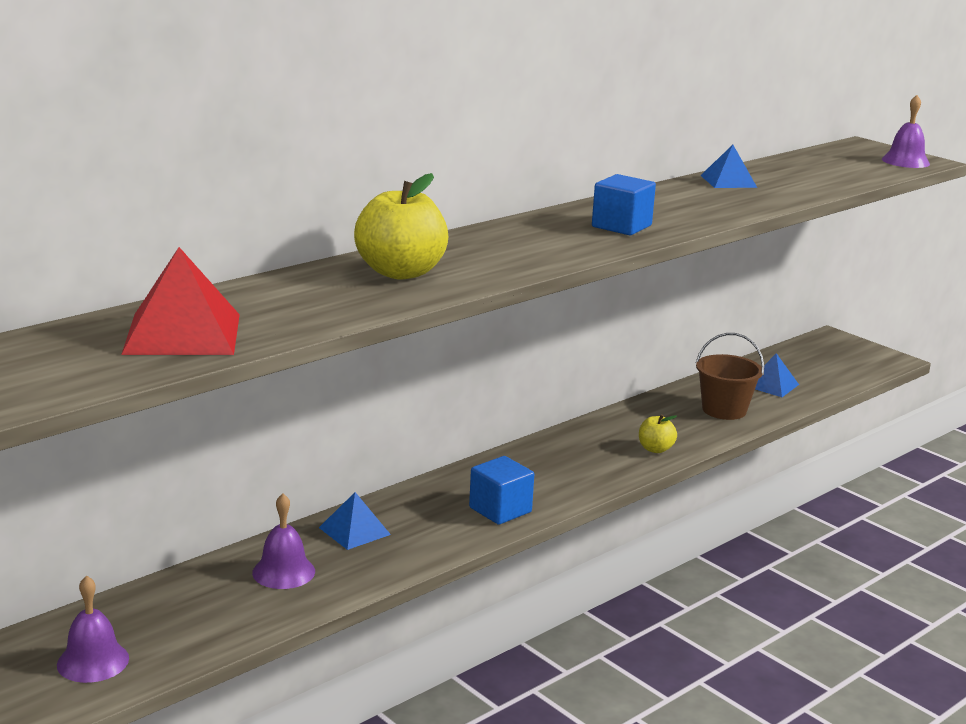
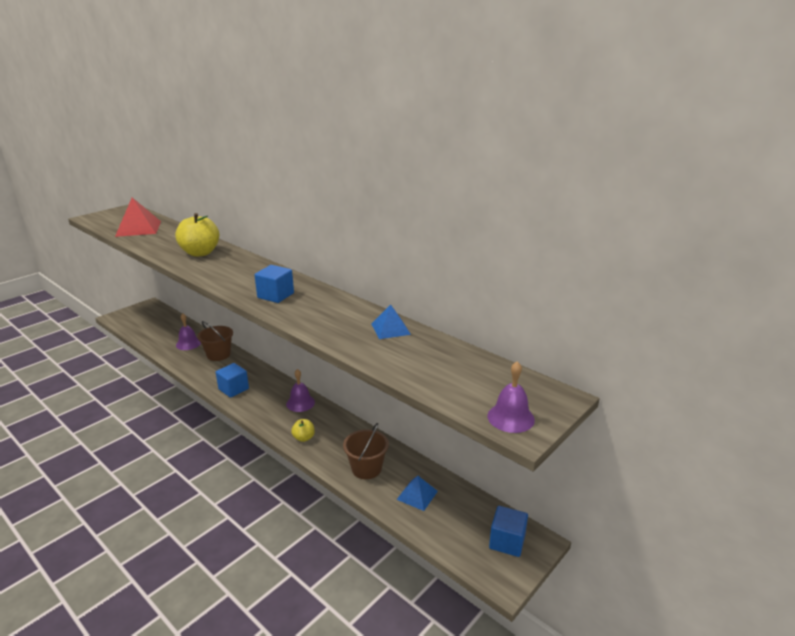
camera: 85 degrees right, 5 degrees up
(93, 661) = (139, 319): purple bell -> purple bell (300, 403)
(354, 531) = (218, 355): blue pyramid -> brown bucket
(836, 350) = (507, 541): none -> blue cube

